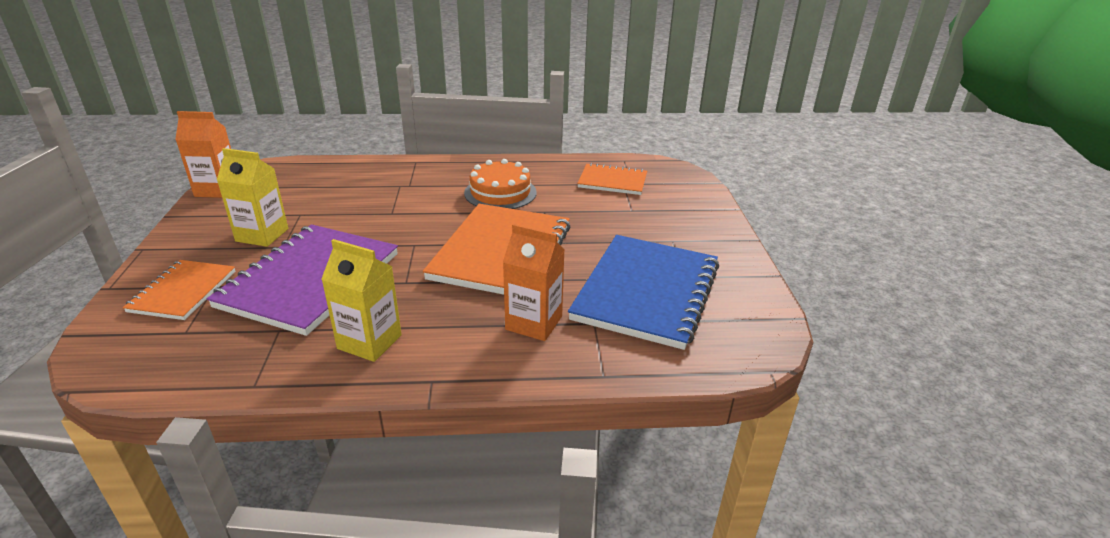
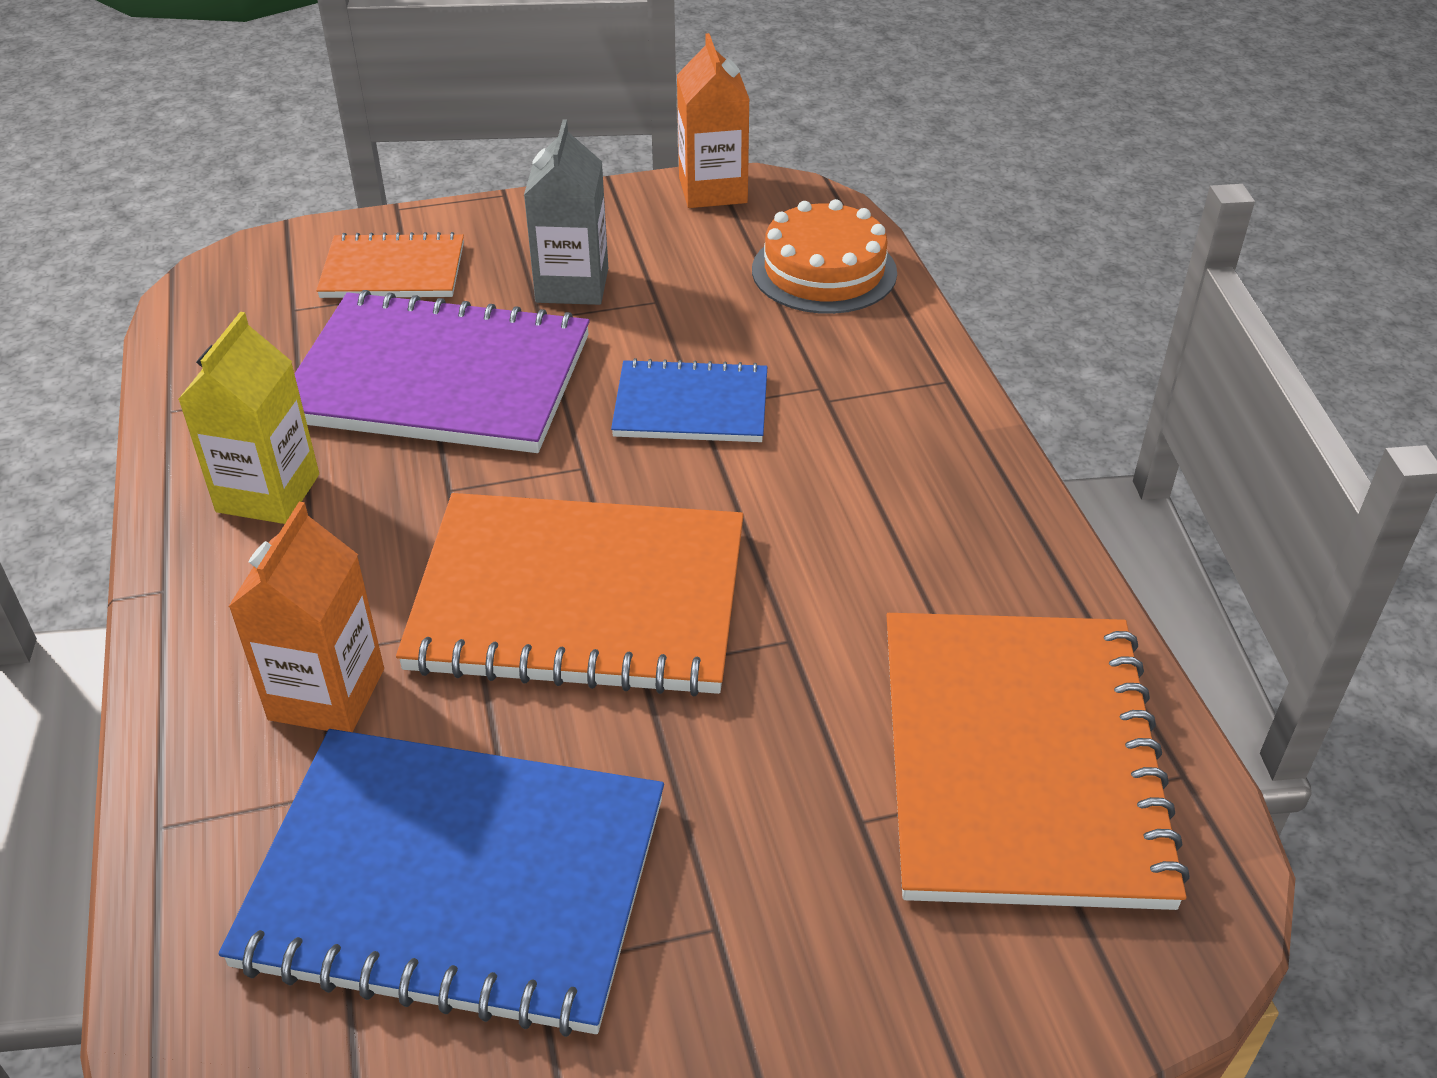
camera: 80 degrees right, 10 degrees up
(262, 235) = (572, 285): yellow carton -> grey carton
(389, 214) = (691, 406): none -> blue notebook
(500, 193) = (853, 546): orange cake -> orange cake (824, 271)
(612, 181) = (1019, 760): orange notebook -> orange notebook, size x1.81

